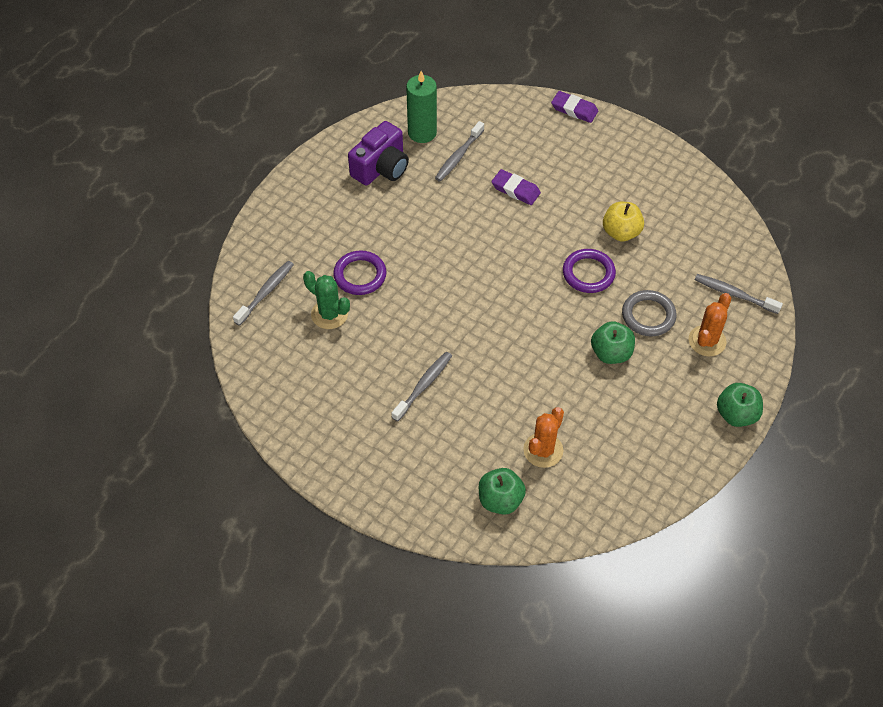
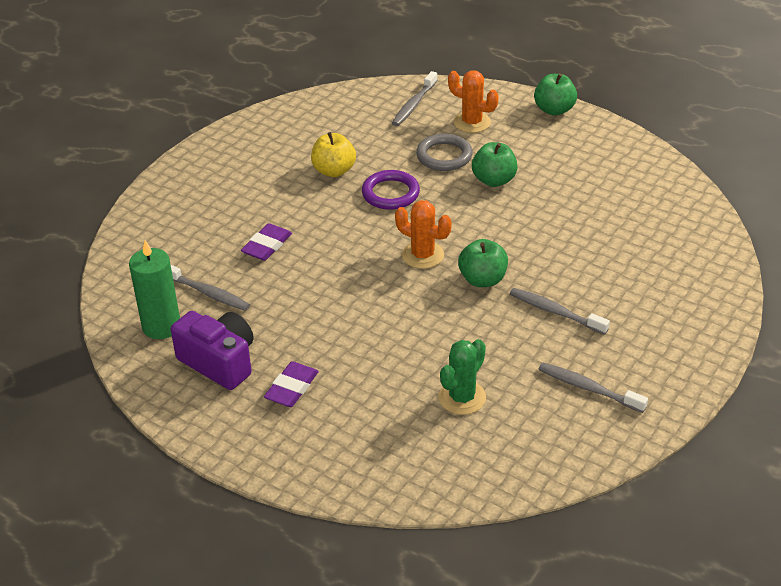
camera: 90 degrees left, 15 degrees down
(266, 292) = (431, 463): grey toothbrush -> grey toothbrush (588, 388)
(360, 275) = (399, 373): purple ring -> none
(500, 500) = (685, 253): green apple -> green apple (482, 279)
(543, 450) = (620, 225): orange cactus -> orange cactus (423, 255)
(574, 109) = (144, 201): purple eraser -> purple eraser (292, 388)

